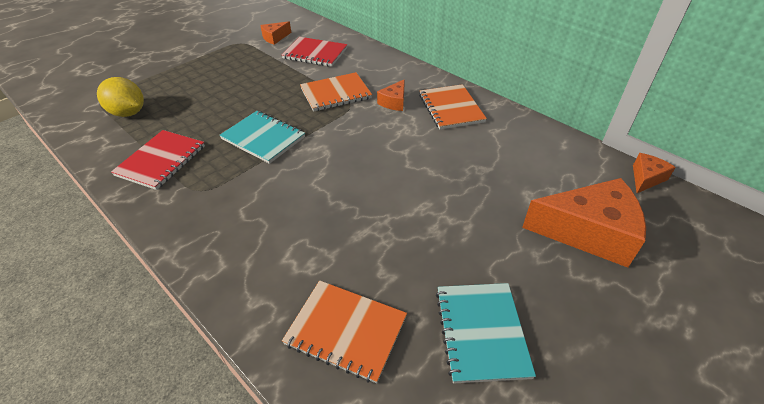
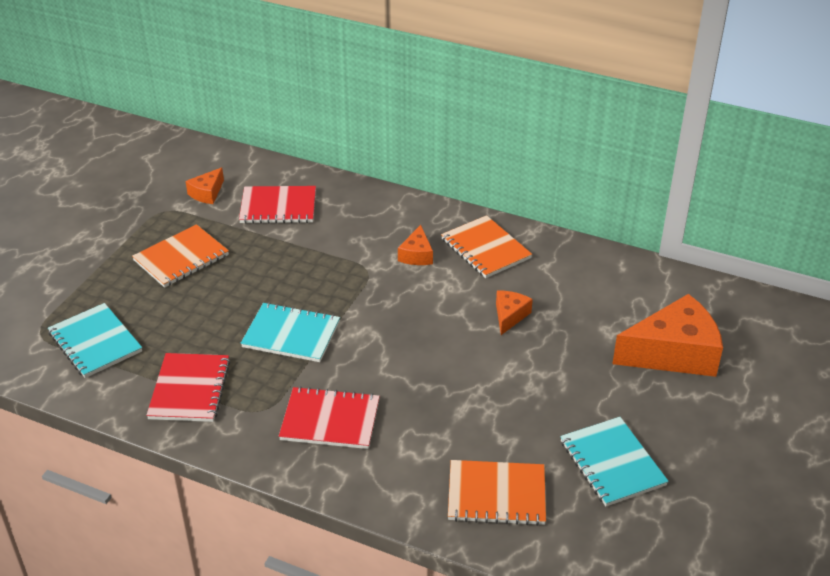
camera: 20 degrees left, 5 degrees down
(128, 113) = (95, 342): yellow lemon -> turquoise notebook
(245, 213) = (330, 420): none -> red notebook
(336, 93) = (340, 259): orange notebook -> orange notebook (181, 258)
(646, 178) = (711, 285): orange cheese -> orange cheese (509, 316)

